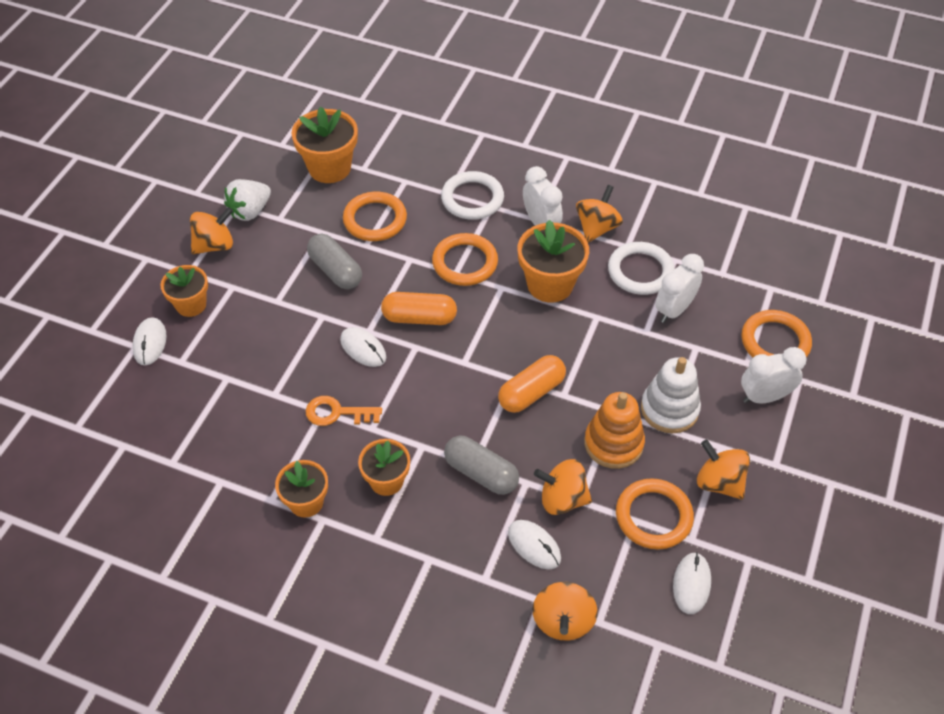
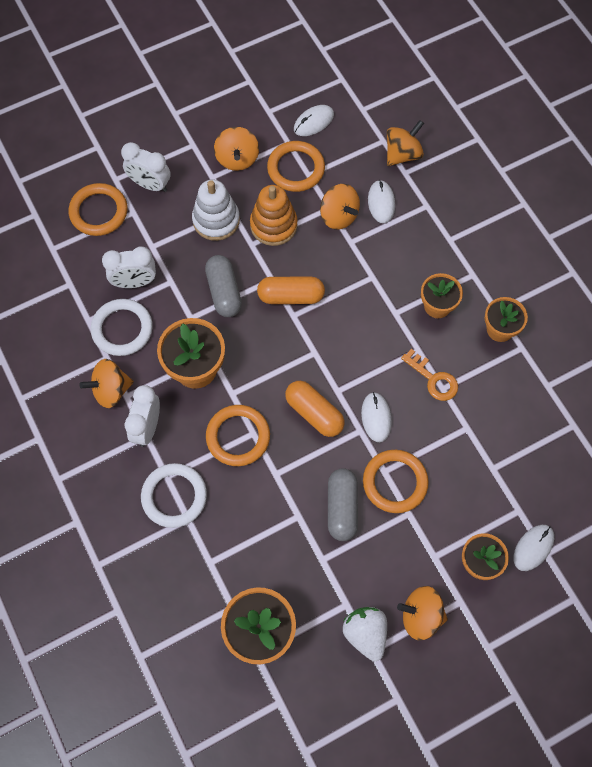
camera: 140 degrees left, 15 degrees up
(250, 211) = (365, 634): white strawberry -> white strawberry turned 105 degrees counterclockwise
(375, 220) = (270, 537): orange ring -> orange ring (395, 482)
(481, 473) = (373, 267): grey capsule -> grey capsule (224, 292)

